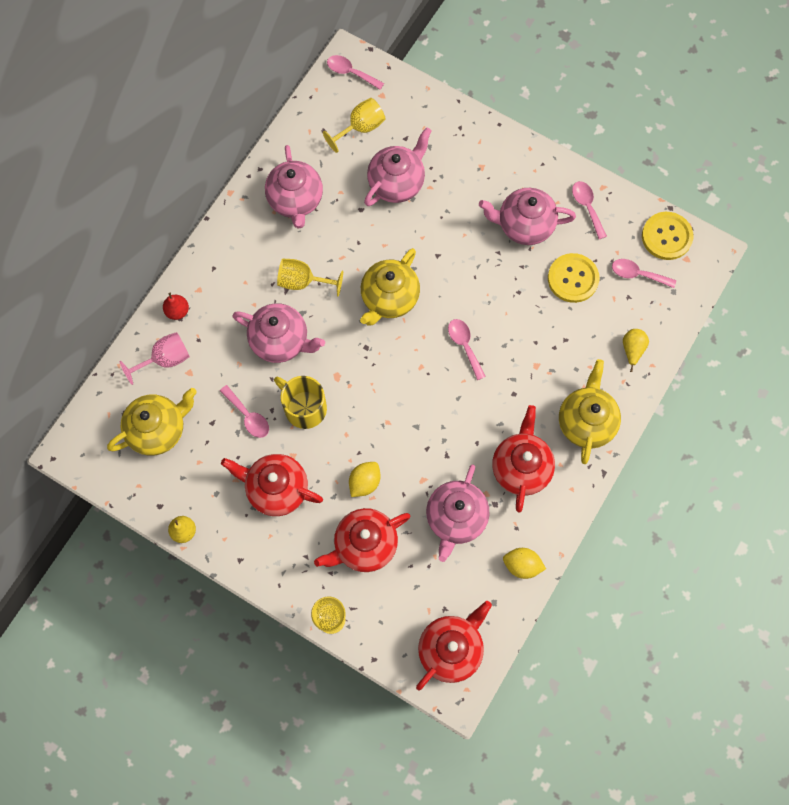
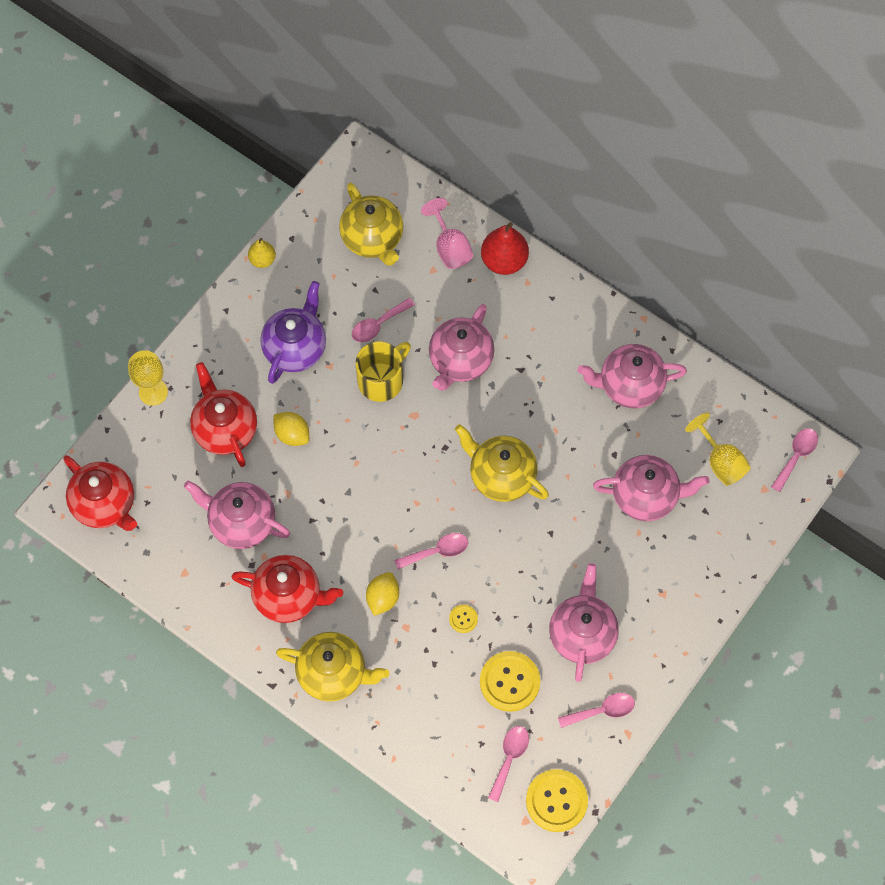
camera: 95 degrees right, 5 degrees down
(177, 311) = (504, 261): red pear -> red pear, size x1.72
(276, 489) = (295, 348): red teapot -> purple teapot
(303, 281) = (529, 387): yellow goblet -> none
(397, 183) = (646, 496): pink teapot -> pink teapot turned 45 degrees counterclockwise
(522, 565) = (181, 585): yellow lemon -> yellow lemon (383, 598)
(523, 319) = (463, 619): none -> yellow button
(632, 350) = (414, 738): yellow pear -> none

